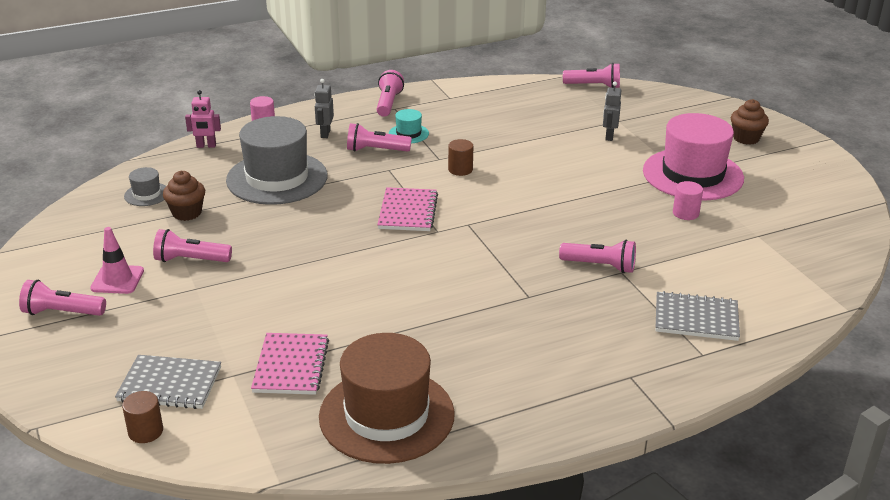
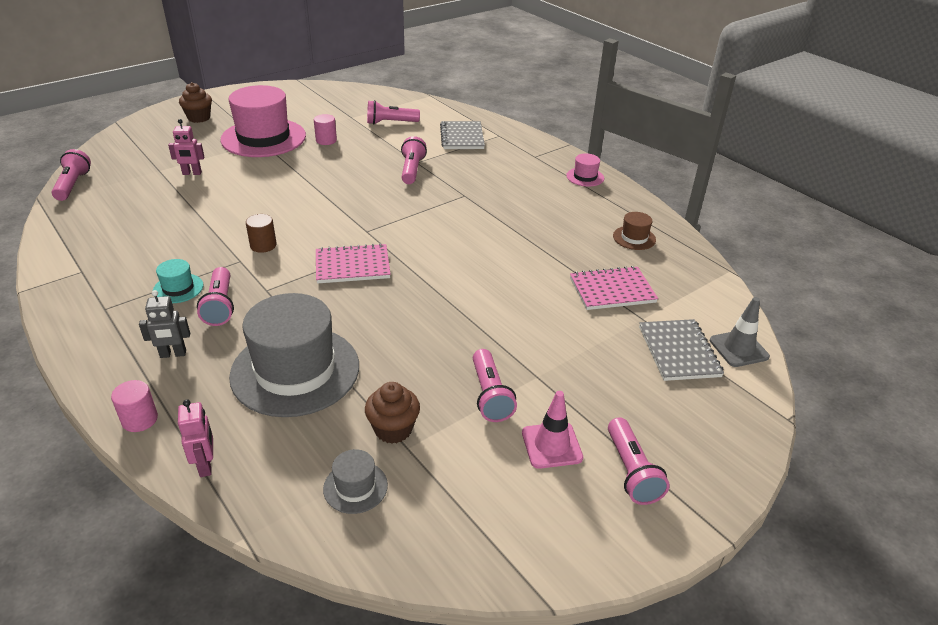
camera: 105 degrees left, 5 degrees up
(145, 431) = (738, 348): brown cylinder -> grey traffic cone
(386, 415) = (634, 238): brown hat -> brown hat, size x0.43
(388, 103) = (88, 316): pink flashlight -> pink flashlight (390, 123)
(559, 412) = (585, 177): none -> pink hat
(609, 136) = (192, 173): grey robot -> pink robot

